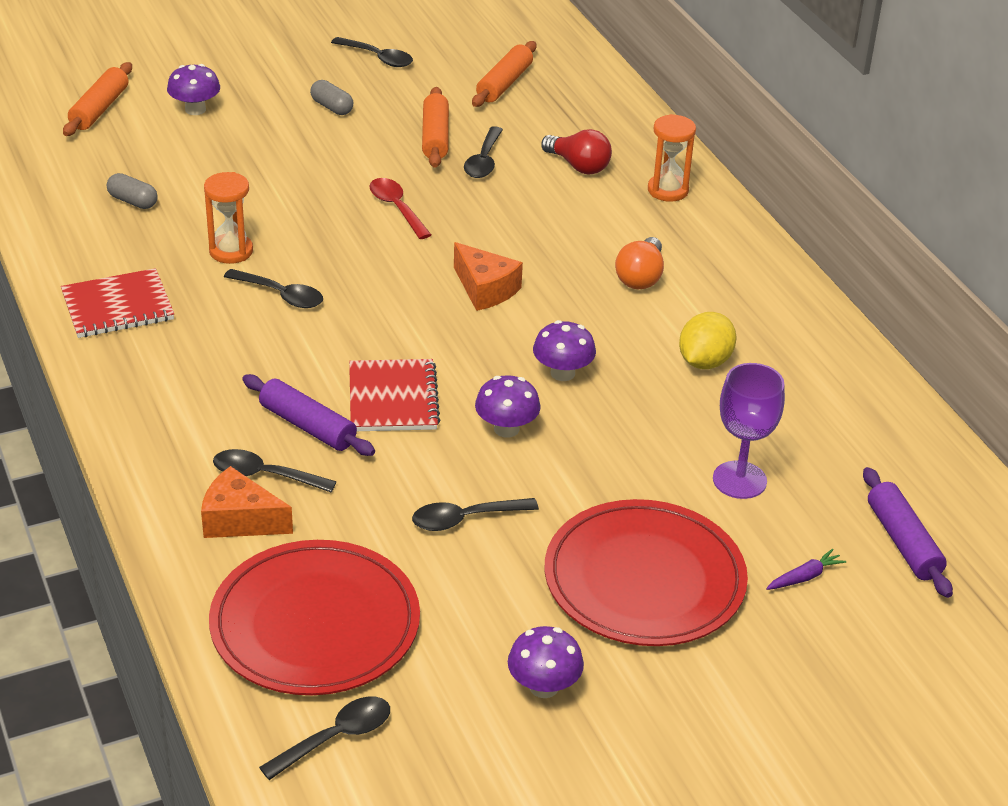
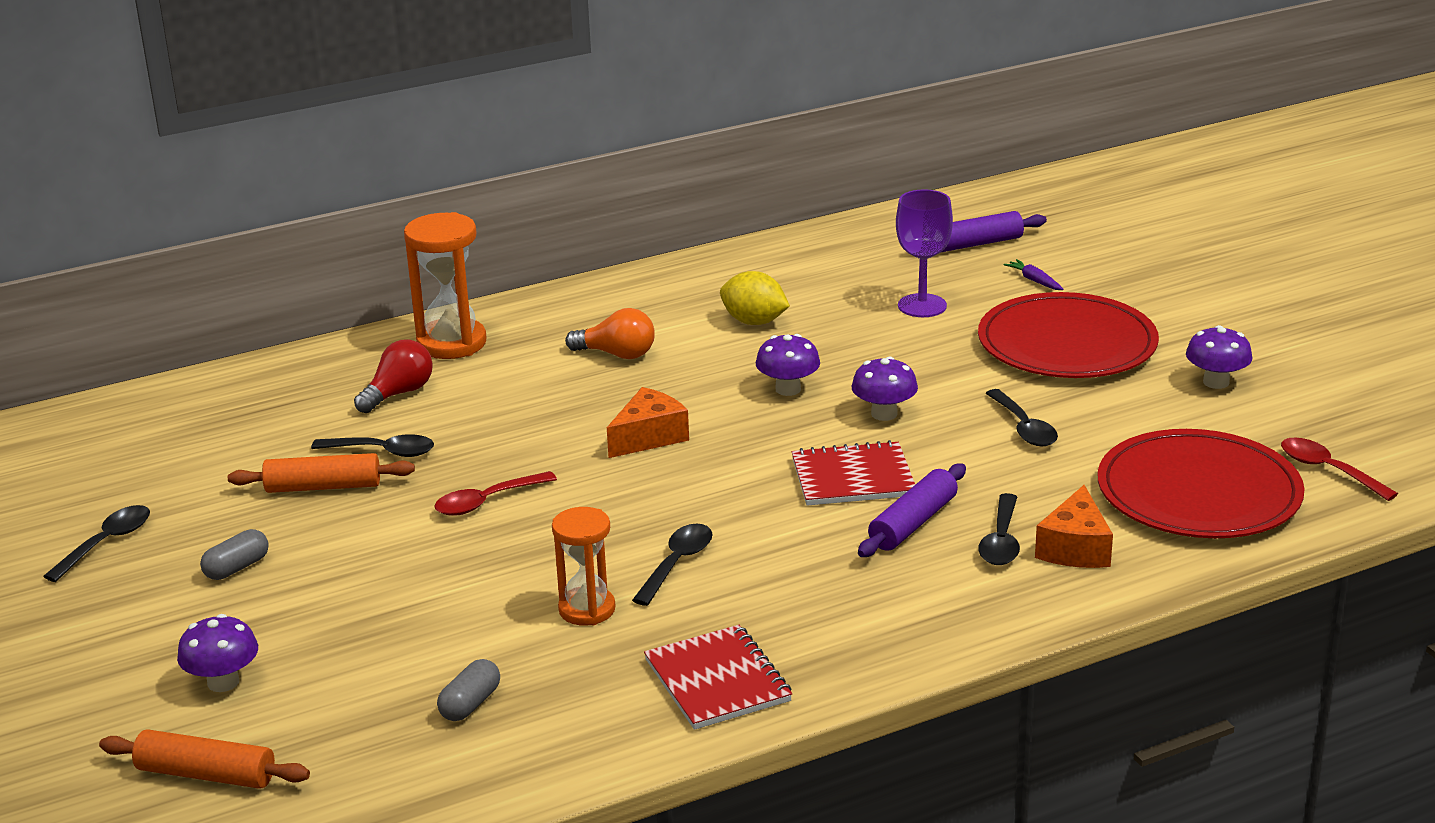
camera: 90 degrees left, 10 degrees down
(336, 737) = (1328, 470): black spoon -> red spoon
(504, 83) = (198, 447): orange rolling pin -> none
(668, 190) = (451, 343): orange hourglass -> orange hourglass, size x1.52

